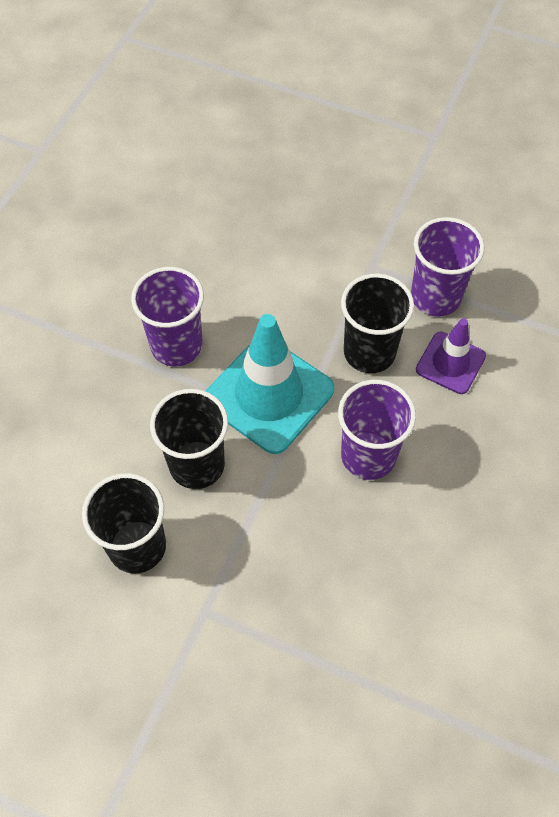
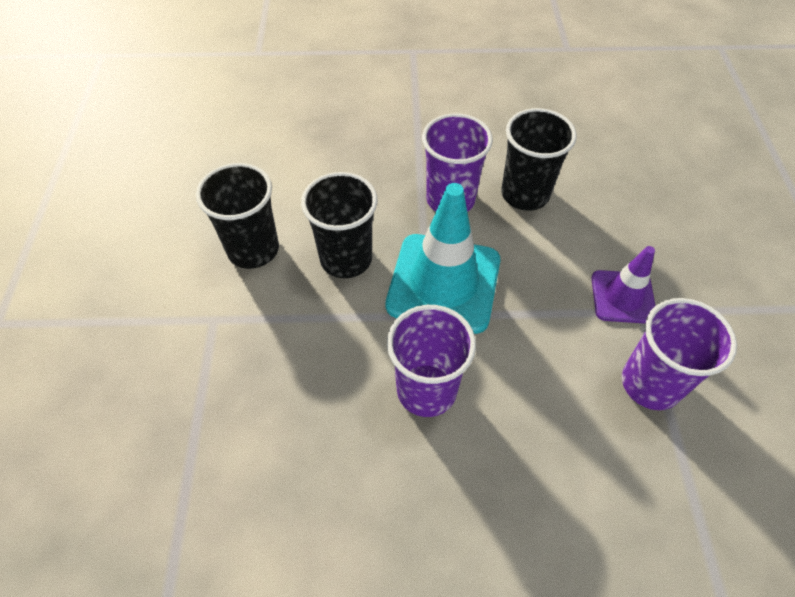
camera: 65 degrees right, 5 degrees down
(369, 352) = (541, 347): black cup -> black cup (525, 194)
(450, 363) = (580, 428): purple traffic cone -> purple traffic cone (623, 297)

